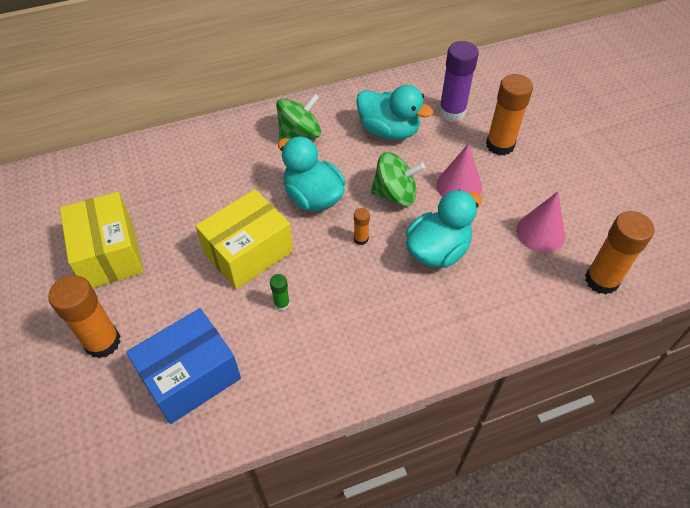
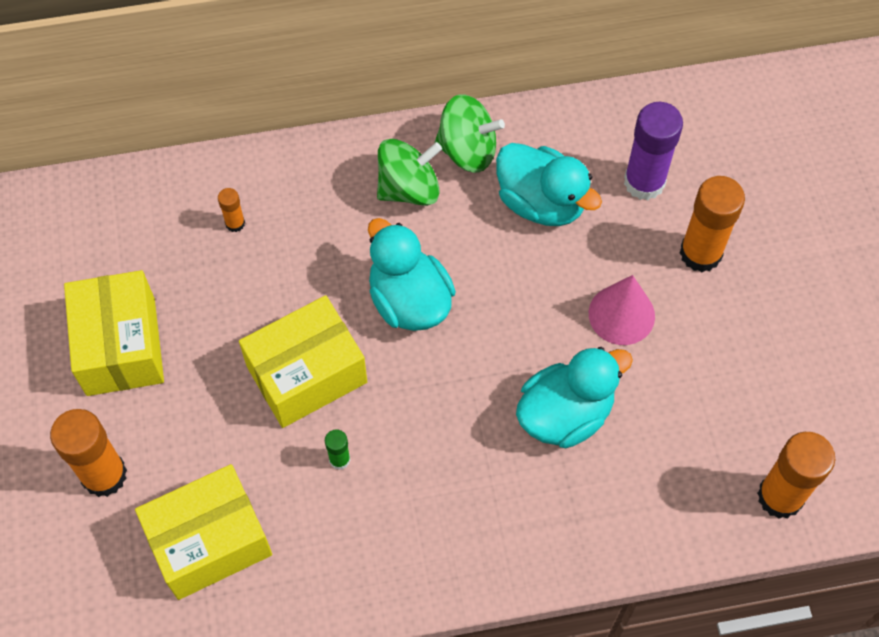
camera: 10 degrees right, 10 degrees up
(190, 377) = (209, 542): blue box -> yellow box
(361, 239) = (463, 378): orange glue stick -> orange glue stick (235, 223)
(395, 194) = (526, 314): green spinning top -> green spinning top (467, 150)
(540, 233) = (717, 409): pink cone -> none

